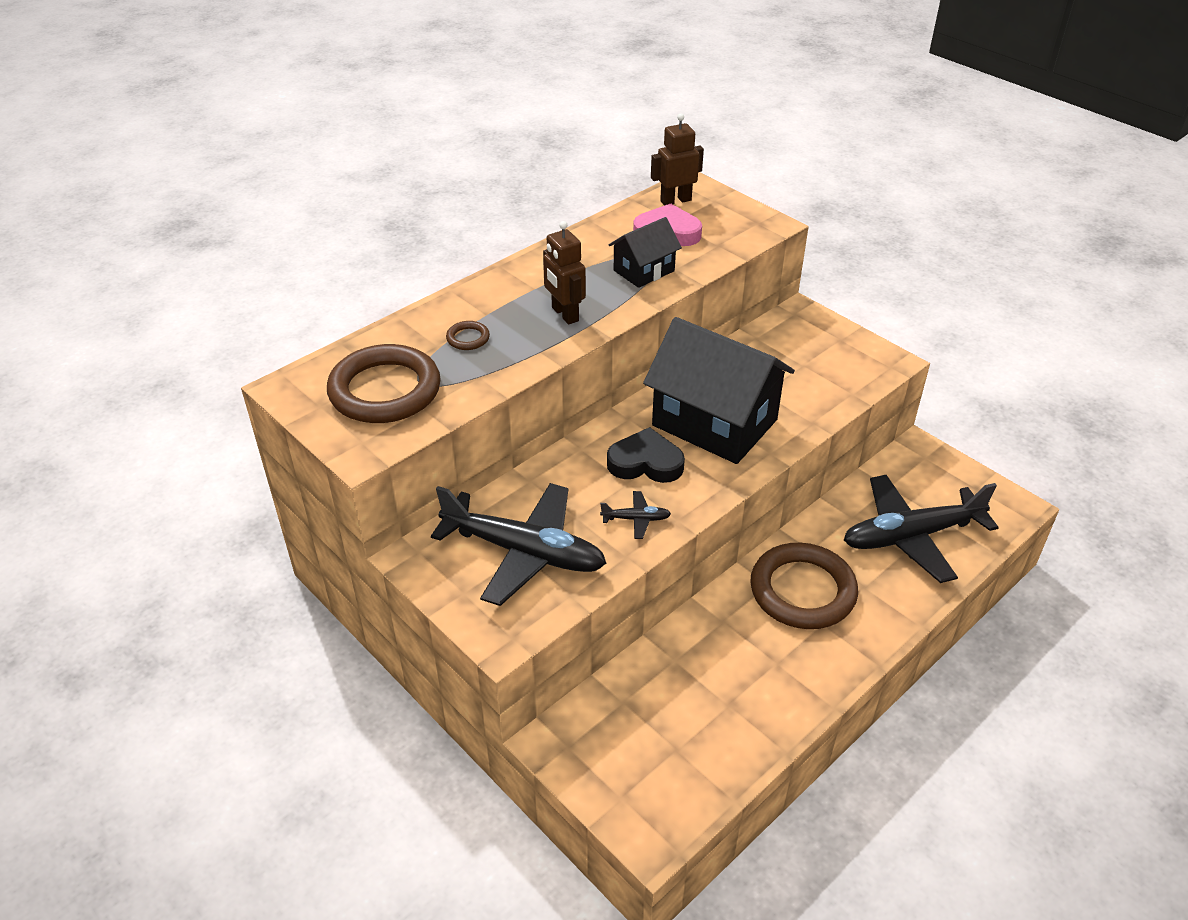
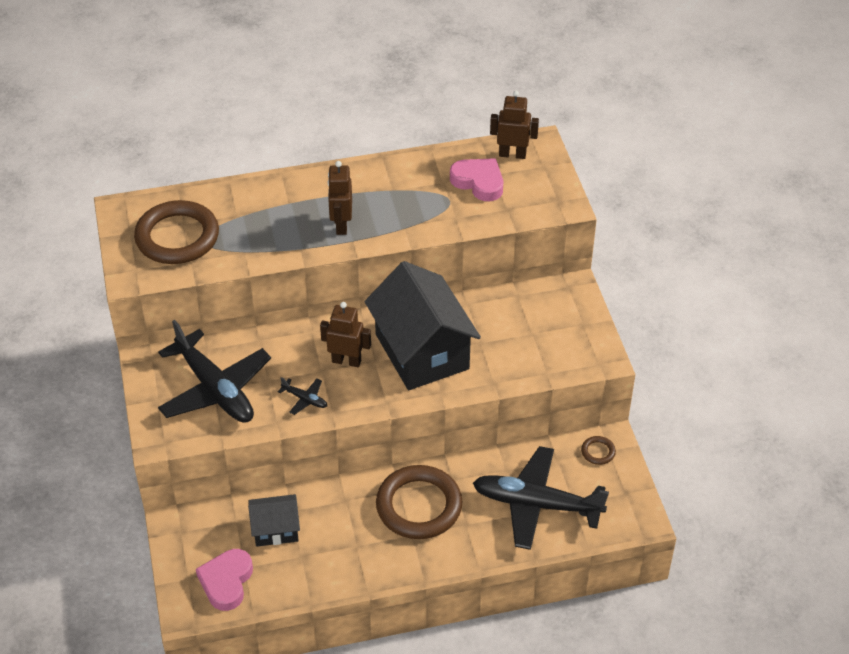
camera: 30 degrees right, 5 degrees up
(468, 338) = (260, 218): brown ring -> brown ring (598, 452)
(644, 271) = (430, 210): black house -> black house (275, 529)
(645, 462) = (346, 361): black heart -> brown robot
(670, 777) = (226, 582): none -> pink heart

